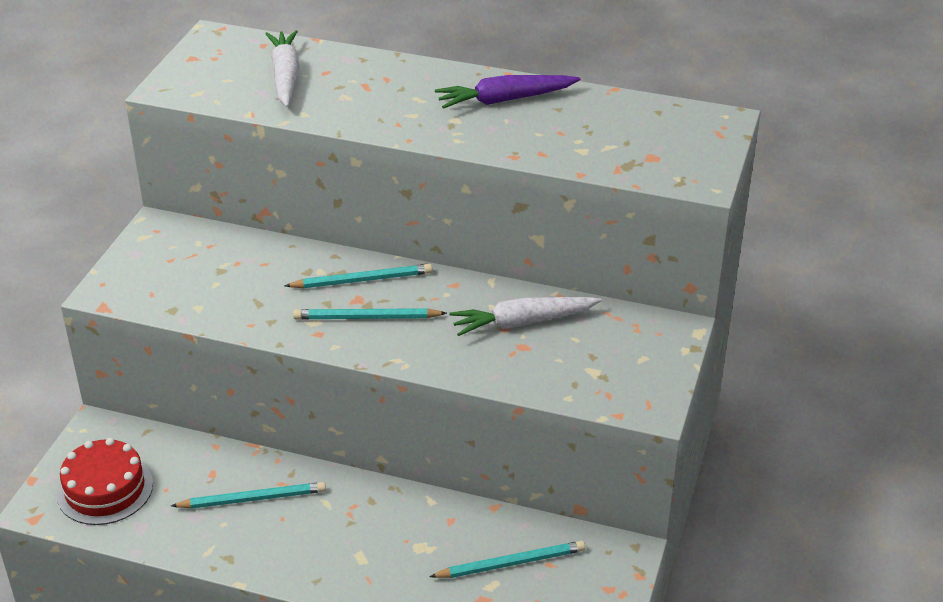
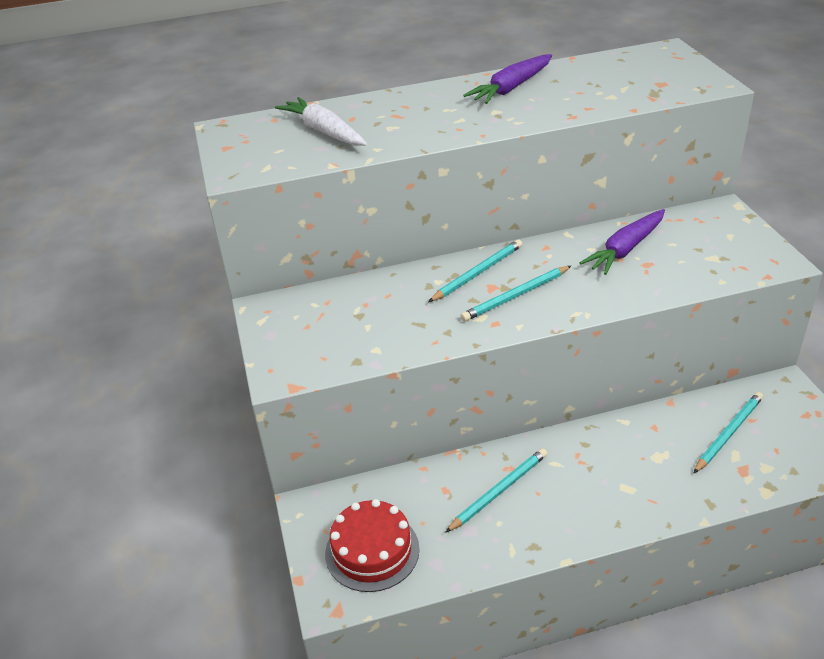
camera: 30 degrees left, 0 degrees up
(522, 322) = (625, 249): white carrot -> purple carrot

